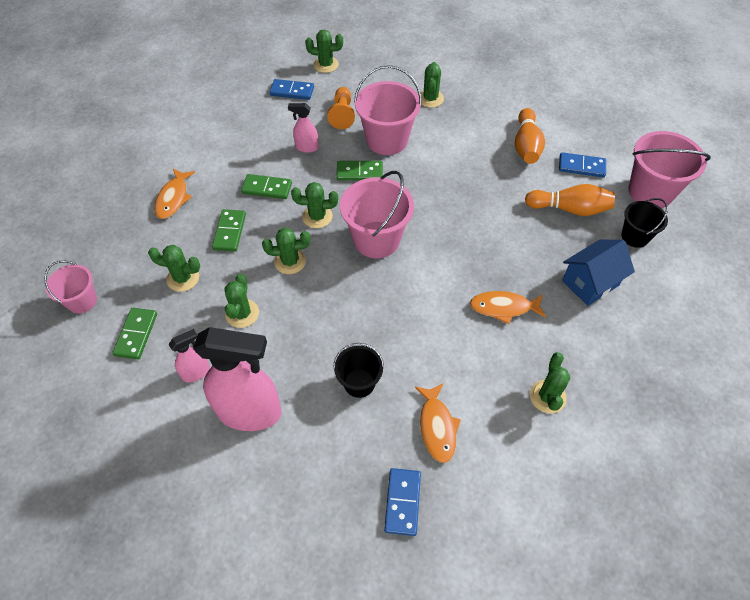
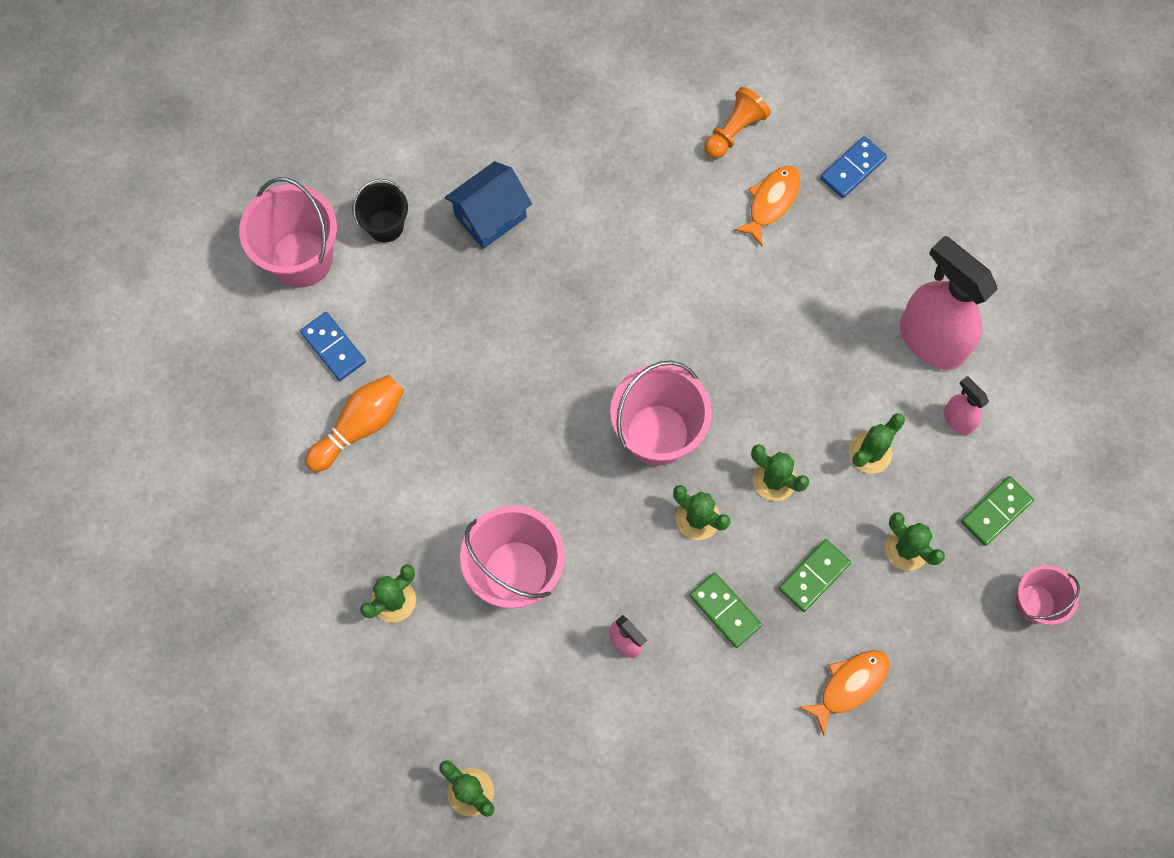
camera: 140 degrees left, 15 degrees up
(196, 372) = (957, 420): pink spray bottle -> pink spray bottle turned 45 degrees clockwise
(292, 91) = (562, 771): blue domino -> none
(342, 114) = (532, 666): orange pawn -> orange pawn (734, 131)
(359, 172) = (594, 546): green domino -> none
(359, 383) = (808, 291): black bucket -> none
(503, 307) = (602, 258): orange fish -> none
(547, 396) = (649, 154): green cactus -> none
(569, 209) = (412, 308): orange bowling pin -> none
(590, 283) = (490, 216): blue house -> blue house turned 45 degrees counterclockwise

